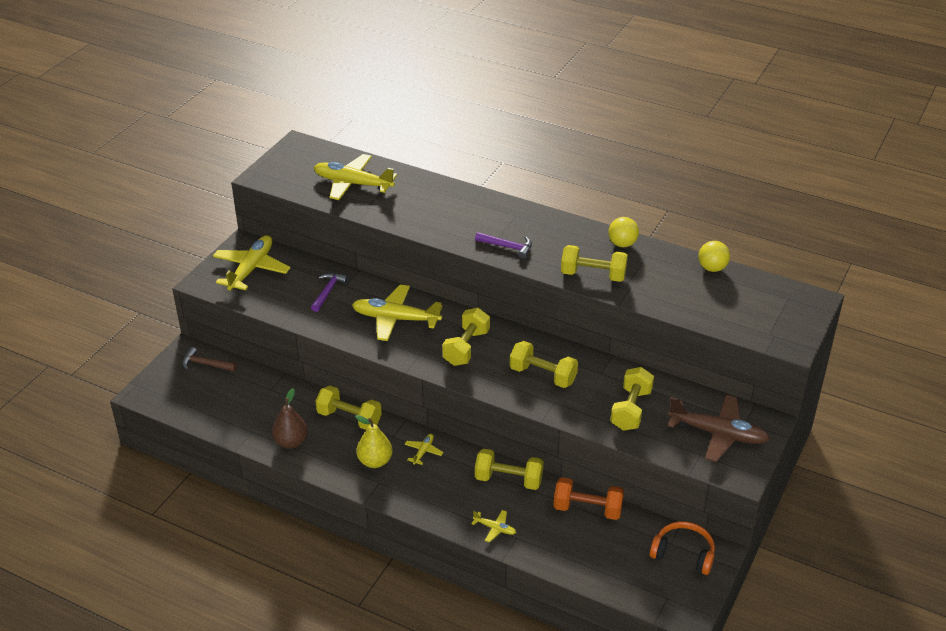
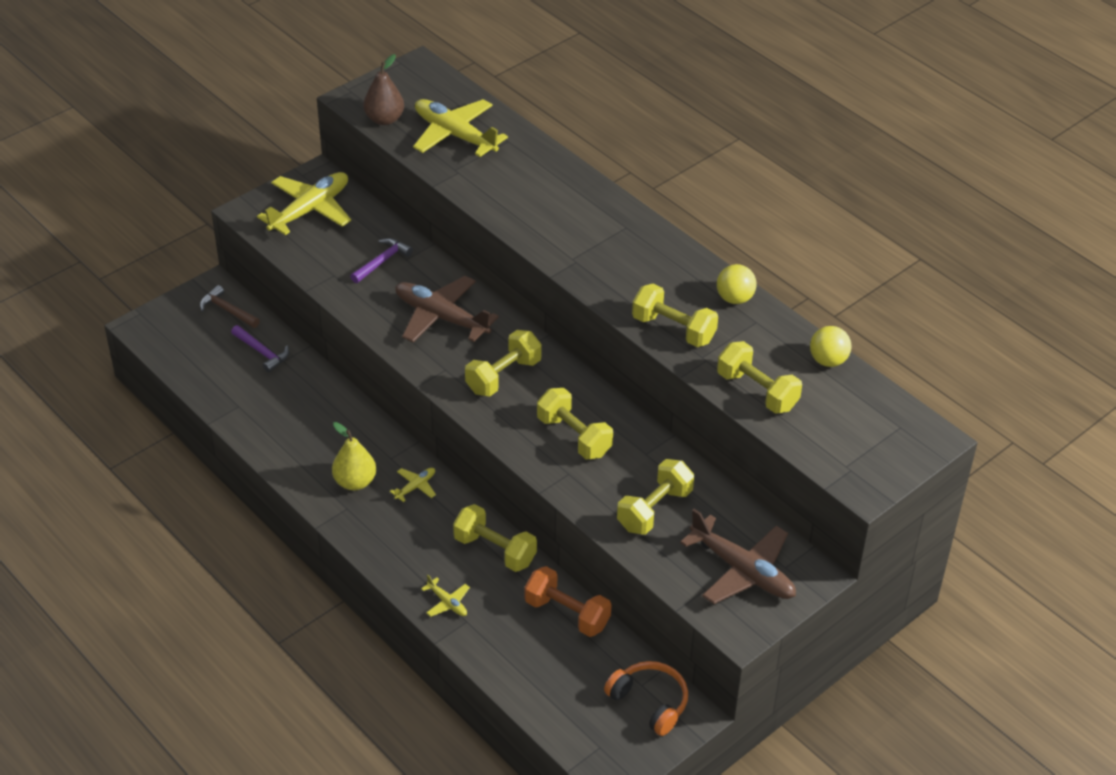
camera: 20 degrees right, 5 degrees up
(291, 442) = (274, 431): brown pear -> brown pear (384, 119)
(349, 418) = (353, 422): yellow dumbbell -> yellow dumbbell (757, 391)
(395, 319) = (441, 317): yellow plane -> brown plane
(507, 247) = (591, 265): purple hammer -> purple hammer (262, 352)

